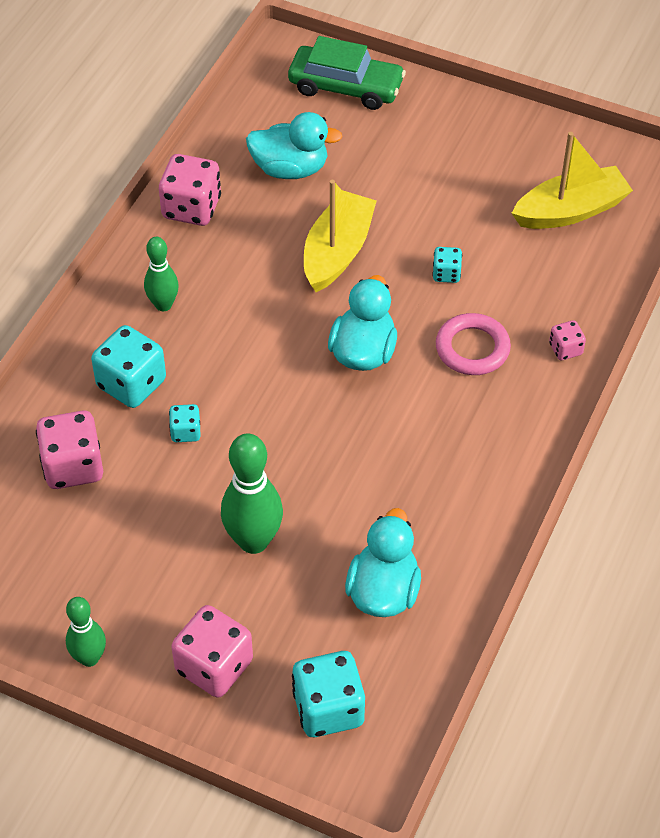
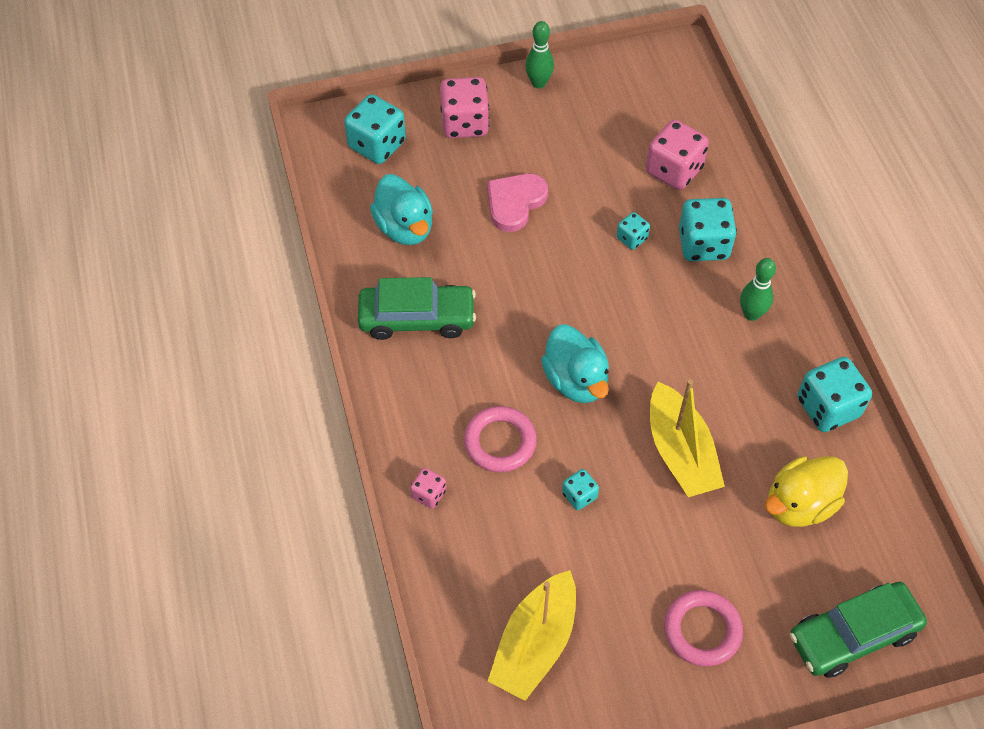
camera: 140 degrees right, 5 degrees up
(191, 208) = (827, 407): pink dice -> turquoise dice
(253, 541) = (515, 203): green bowling pin -> pink heart
(290, 169) = (799, 504): turquoise duck -> yellow duck
(444, 148) = (702, 630): none -> pink ring
(451, 494) = (417, 318): none -> green car

